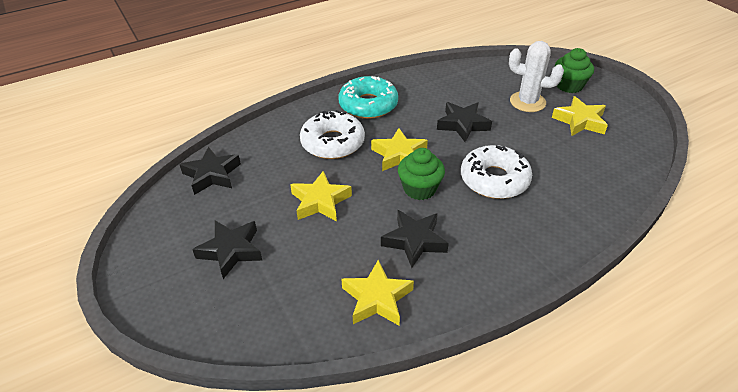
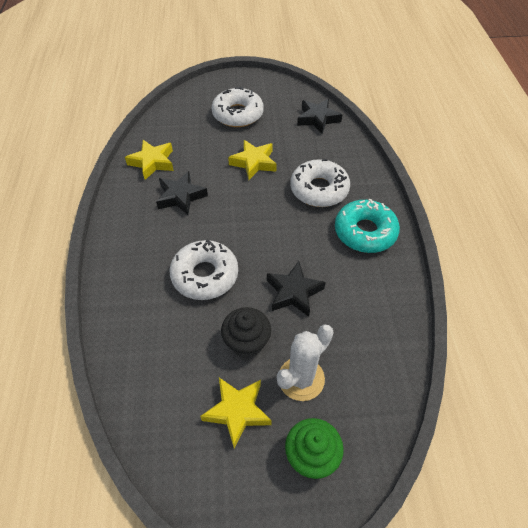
camera: 115 degrees right, 10 degrees up
(231, 251) = (238, 114): black star -> white donut
(399, 155) = (277, 225): yellow star -> none
(419, 189) = (228, 221): green cupcake -> none
(528, 134) = (247, 342): none -> black cupcake

